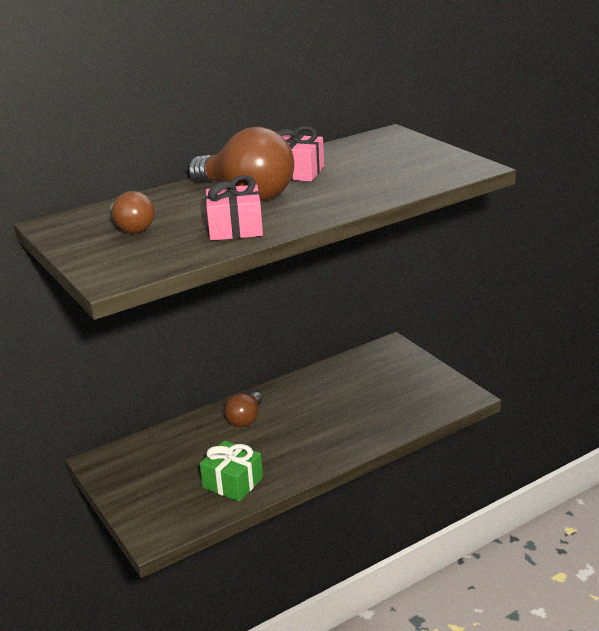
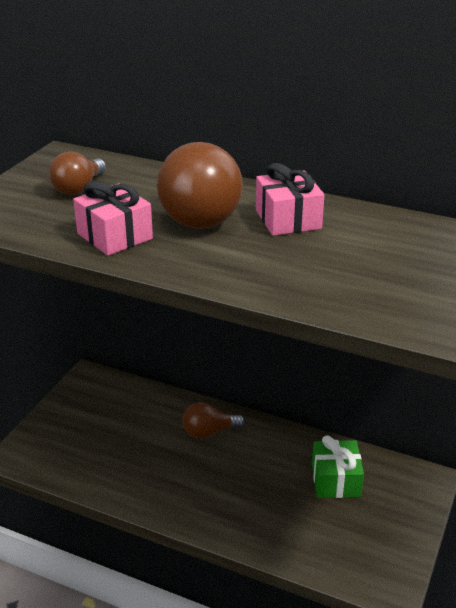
camera: 55 degrees right, 5 degrees up
(233, 482) = (112, 469): green gift -> green gift (335, 480)

